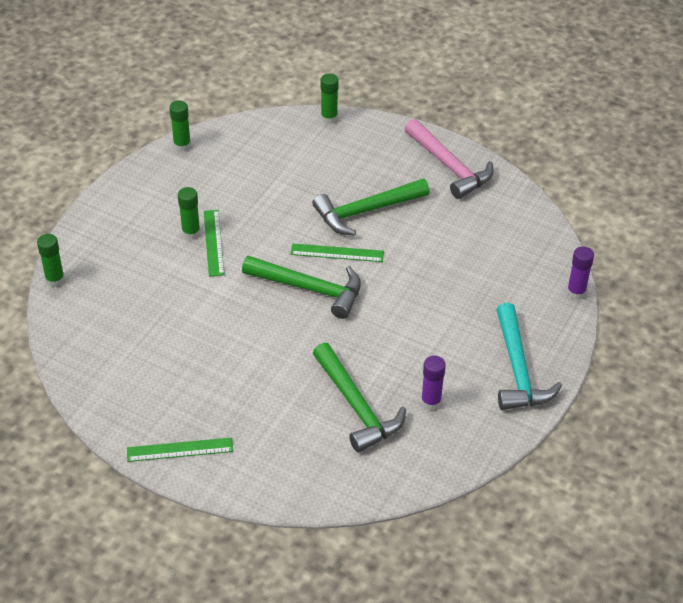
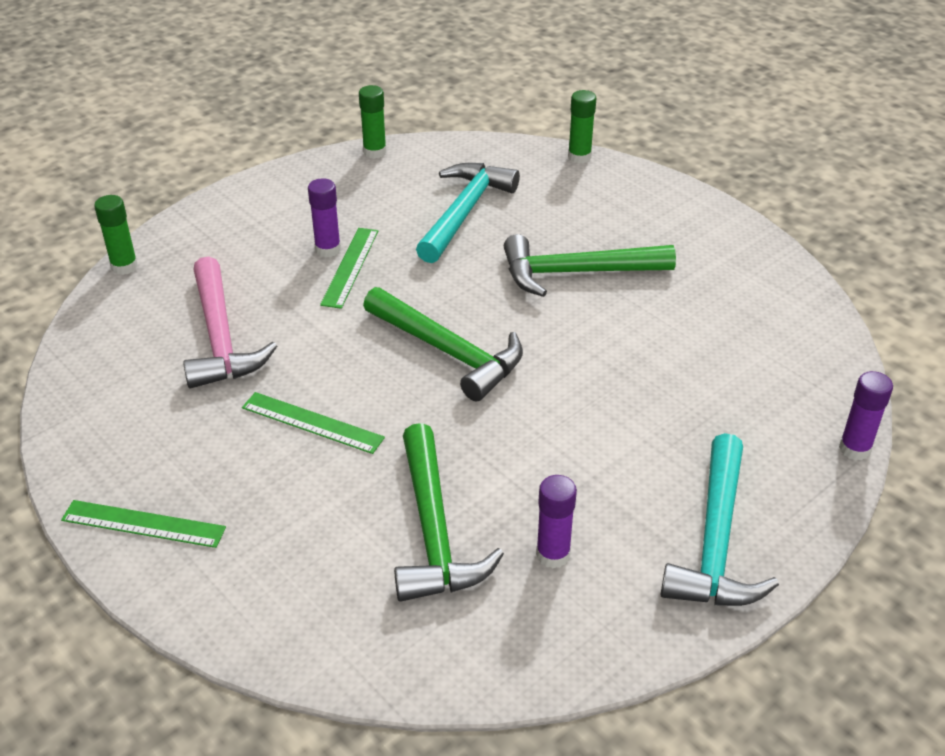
camera: 20 degrees right, 5 degrees down
(191, 233) = (328, 249): green glue stick -> purple glue stick
(270, 181) = (464, 212): none -> turquoise hammer
(337, 253) = (510, 315): green ruler -> green ruler (312, 423)
(449, 166) = (720, 242): pink hammer -> pink hammer (220, 337)

